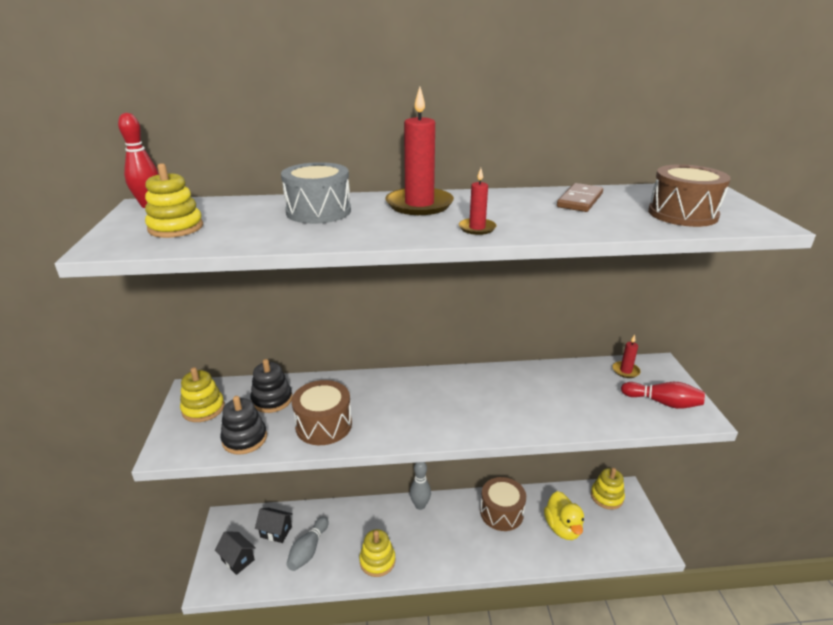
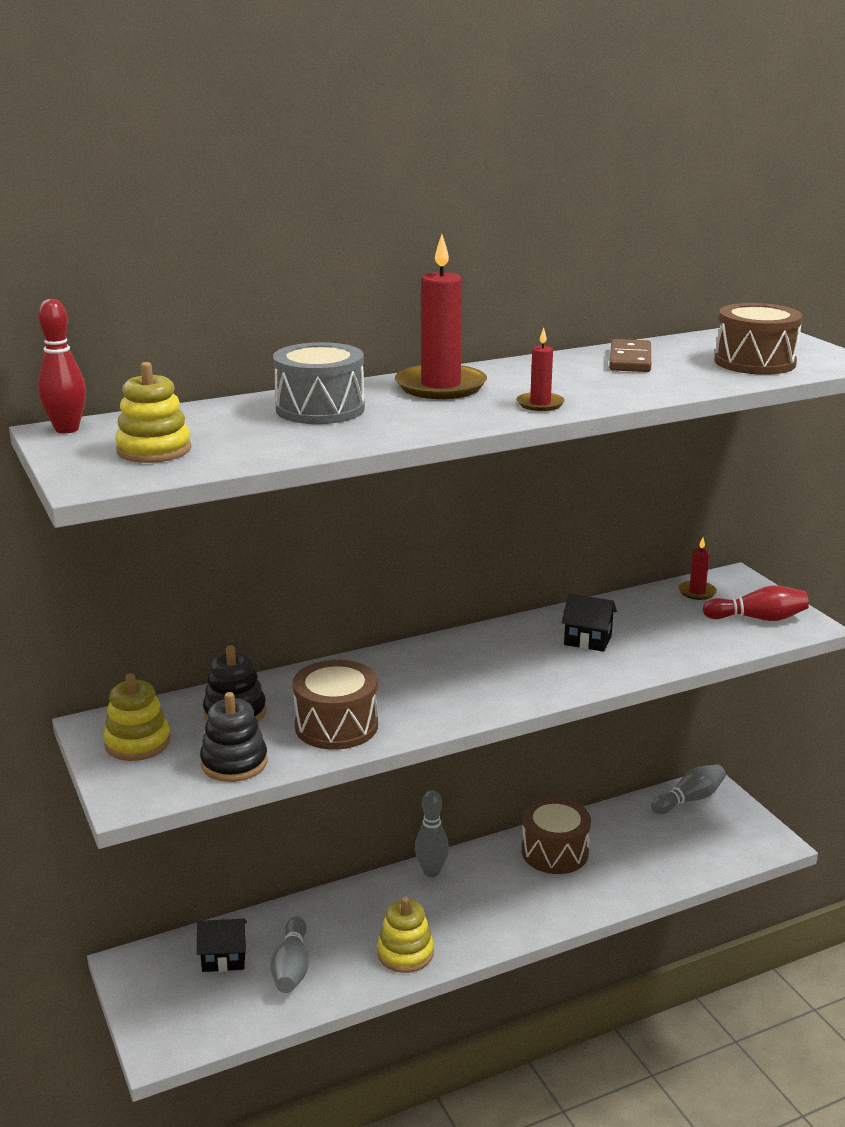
camera: 20 degrees left, 5 degrees down
(238, 559) = (184, 1008): black house -> black house (587, 640)
(562, 528) = (646, 849): yellow duck -> none
(606, 497) = (689, 799): yellow stacking toy -> grey bowling pin

